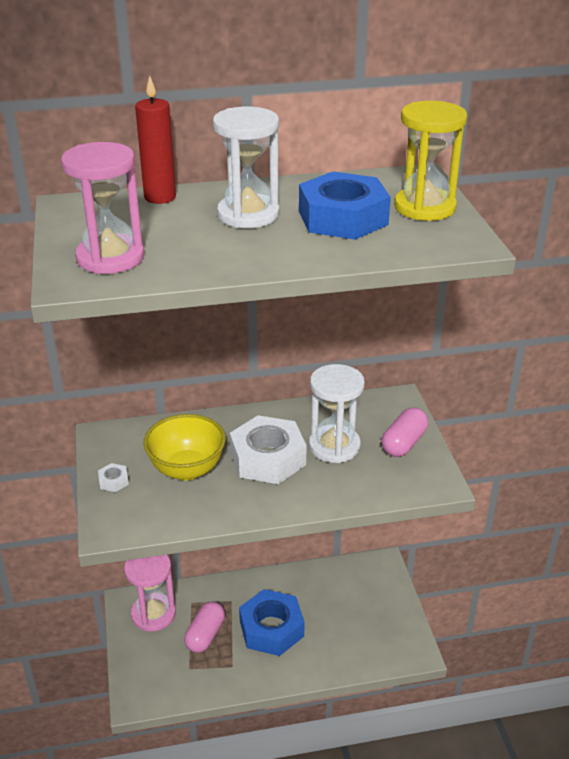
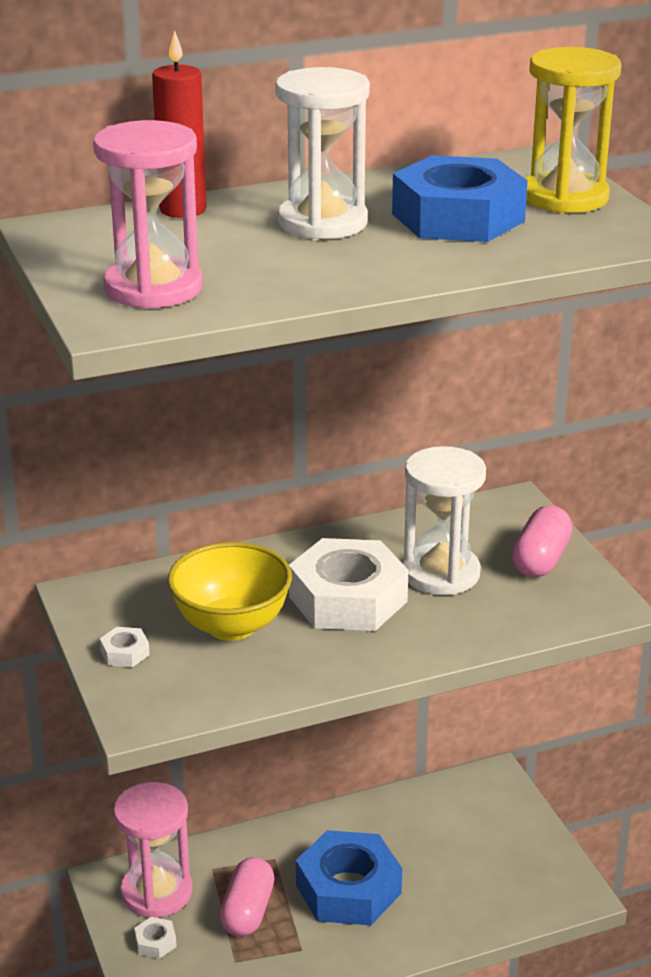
camera: 10 degrees left, 5 degrees down
(144, 648) = (155, 942): none -> white nut

